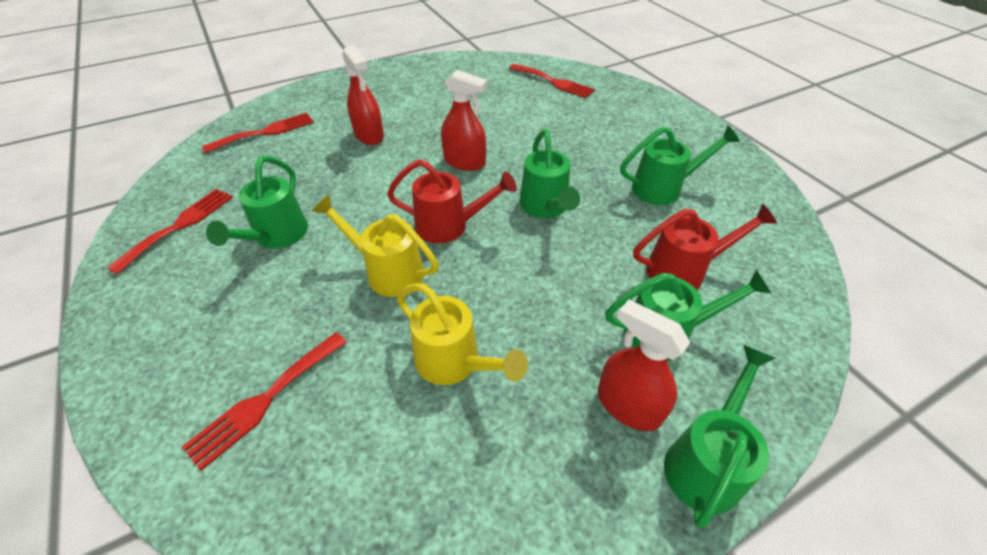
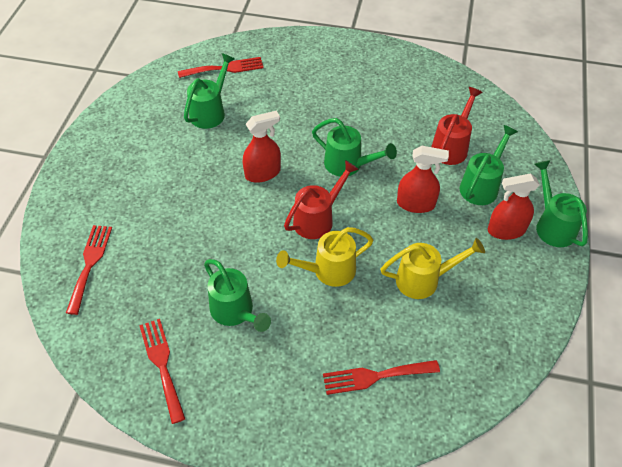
camera: 50 degrees left, 5 degrees up
(265, 400) = (375, 376): red fork -> red fork turned 90 degrees clockwise
(369, 135) = (170, 204): red spray bottle -> red spray bottle (416, 204)
(663, 188) = (387, 104): green watering can -> green watering can (210, 112)

